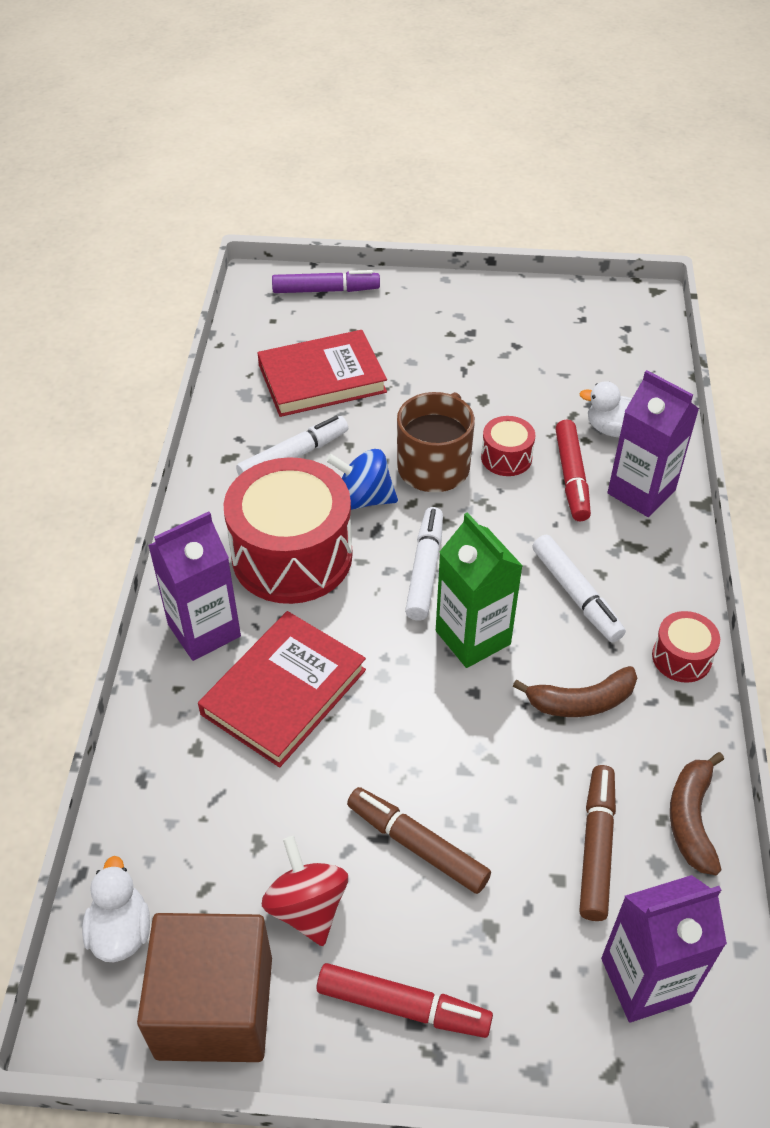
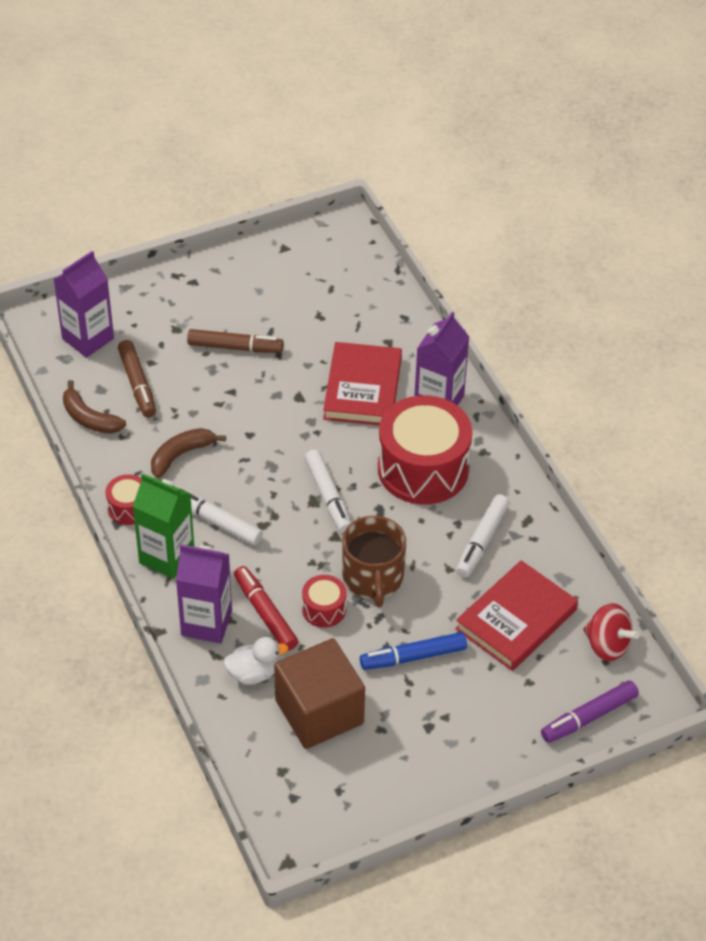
camera: 150 degrees right, 0 degrees up
(121, 930) = (357, 258): white duck -> none
(215, 1006) = (289, 251): brown cube -> brown cube (319, 712)
(307, 907) = (274, 301): red spinning top -> red spinning top (607, 645)
(364, 499) = (406, 529): blue spinning top -> none
(403, 1006) = (201, 285): red marker -> none
(445, 386) = (413, 657): none -> blue marker
(473, 637) = (269, 465): green carton -> green carton (167, 557)
(691, 819) = (89, 418): brown banana -> brown banana turned 150 degrees clockwise

